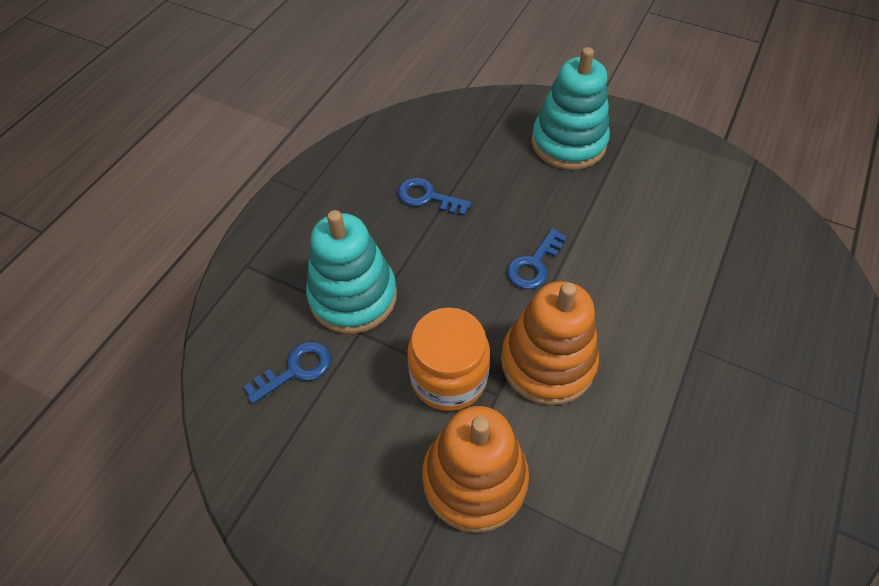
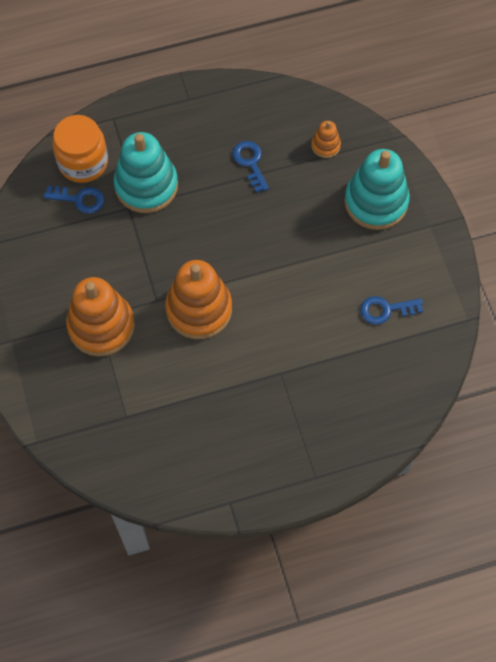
camera: 45 degrees right, 10 degrees up
(448, 377) = (144, 271): orange jar -> orange jar (83, 162)
(473, 135) = (325, 145): none -> orange stacking toy
(534, 264) = (258, 255): blue key -> blue key (386, 310)

